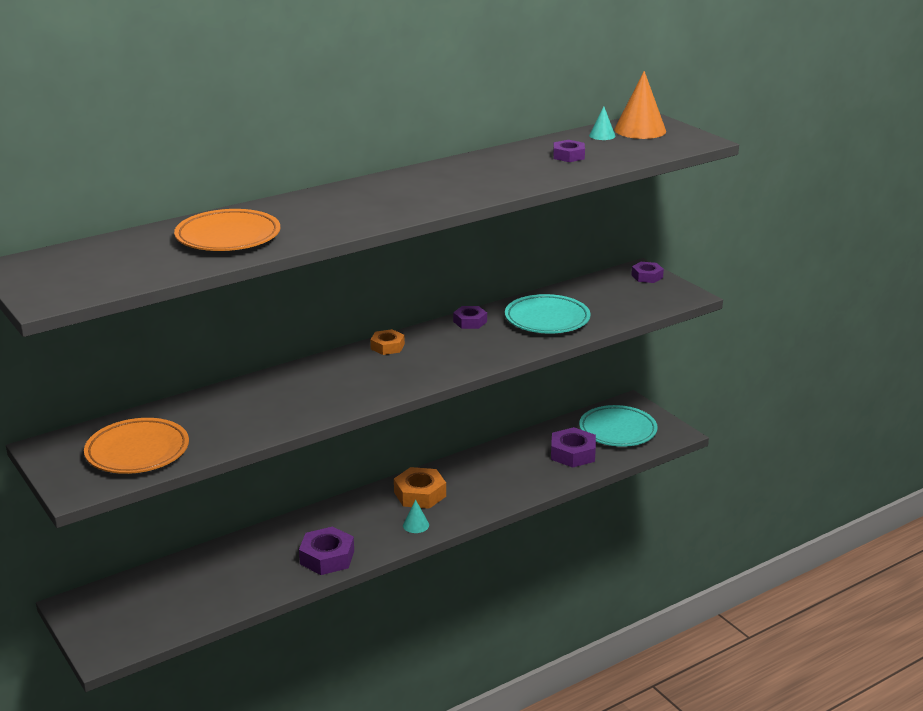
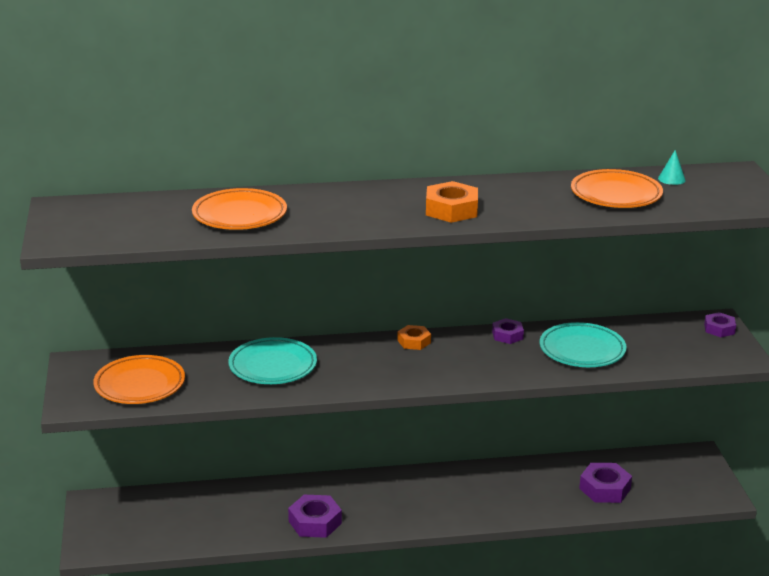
camera: 25 degrees right, 0 degrees up
(416, 525) = (411, 515): turquoise cone -> none
(420, 494) = (434, 488): orange nut -> orange nut (451, 210)
(568, 156) = (616, 195): purple nut -> orange plate
(617, 430) = (666, 478): turquoise plate -> turquoise plate (273, 366)
(640, 130) = (716, 180): orange cone -> none

